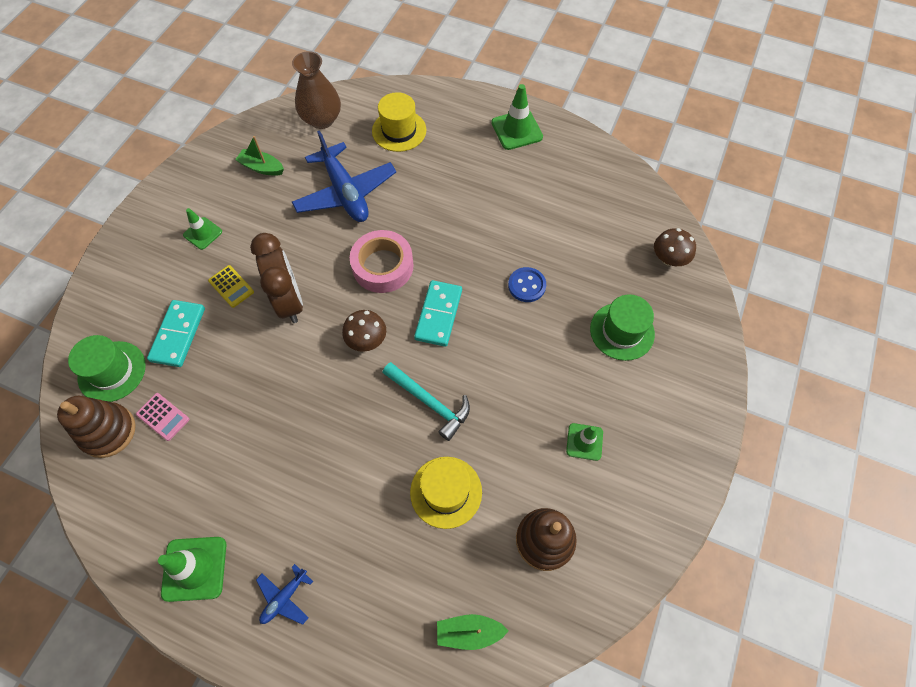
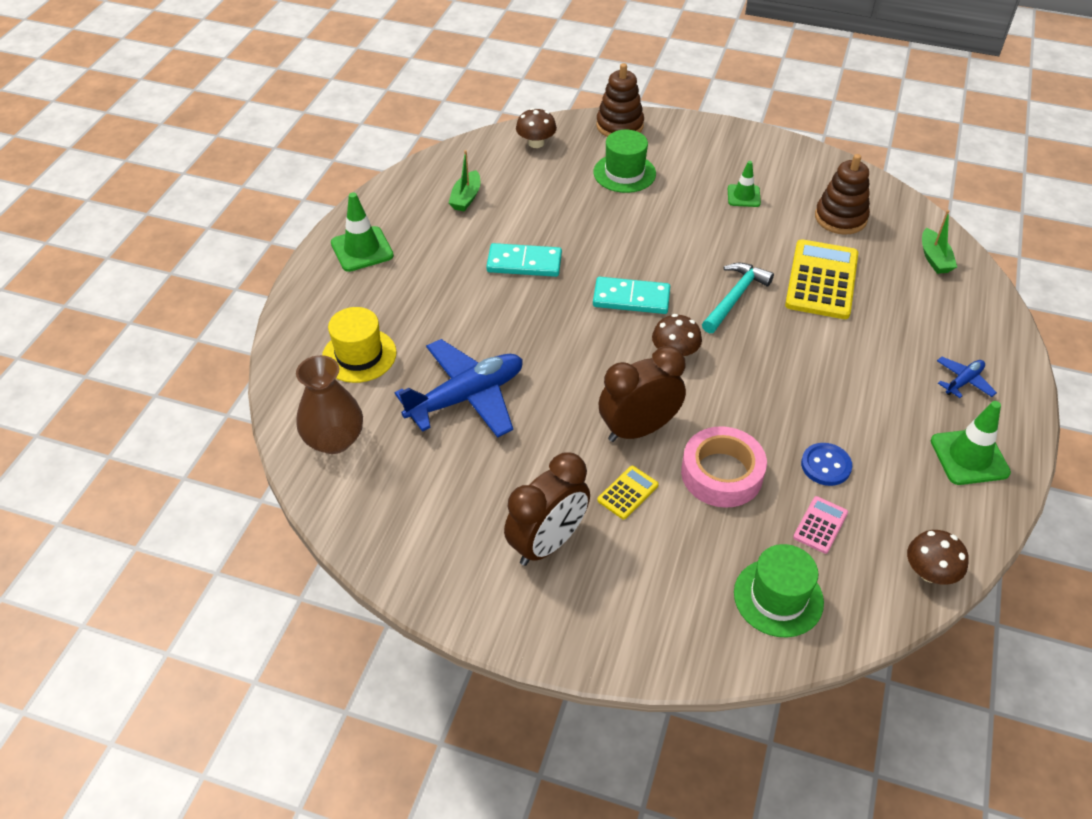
camera: 95 degrees left, 15 degrees down
(94, 491) = (930, 572): none -> brown mushroom
(108, 431) = (856, 578): brown stacking toy -> brown stacking toy (619, 126)
(178, 334) = (709, 535): turquoise domino -> turquoise domino (524, 263)
(203, 233) = (547, 543): green traffic cone -> brown clock
(262, 167) = (426, 495): green boat -> green boat (466, 198)
(284, 597) = (963, 381): blue plane -> blue plane turned 75 degrees counterclockwise
(383, 266) = (575, 350): pink tape -> pink tape (721, 474)
(446, 492) = (821, 280): yellow hat -> yellow calculator
(526, 285) = (583, 235): blue button -> blue button (826, 465)

